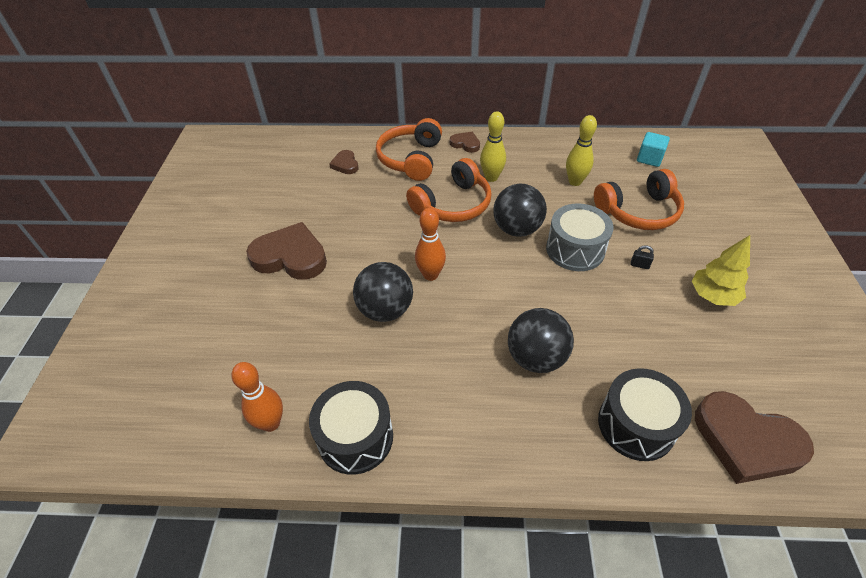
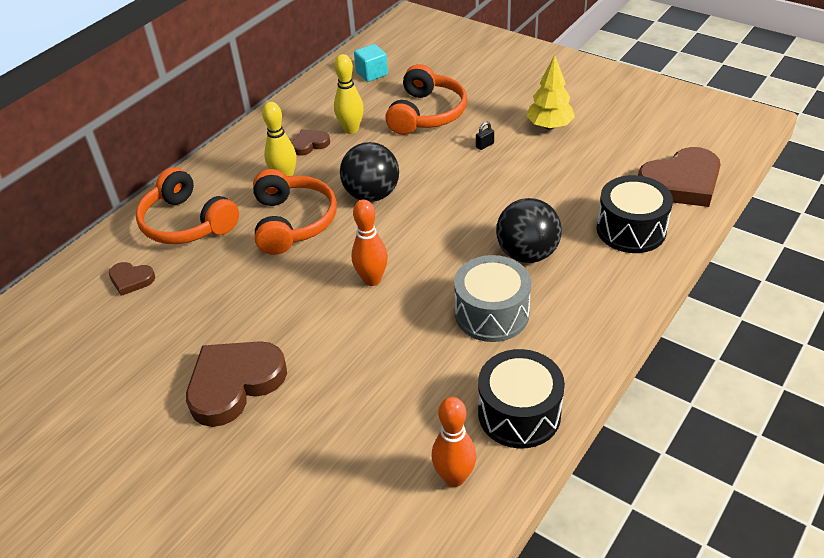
camera: 55 degrees left, 5 degrees down
(385, 310) = (386, 332): black ball -> none
(465, 144) = (213, 173): brown heart -> brown heart (310, 144)
(575, 249) = (433, 172): grey drum -> grey drum (492, 313)

